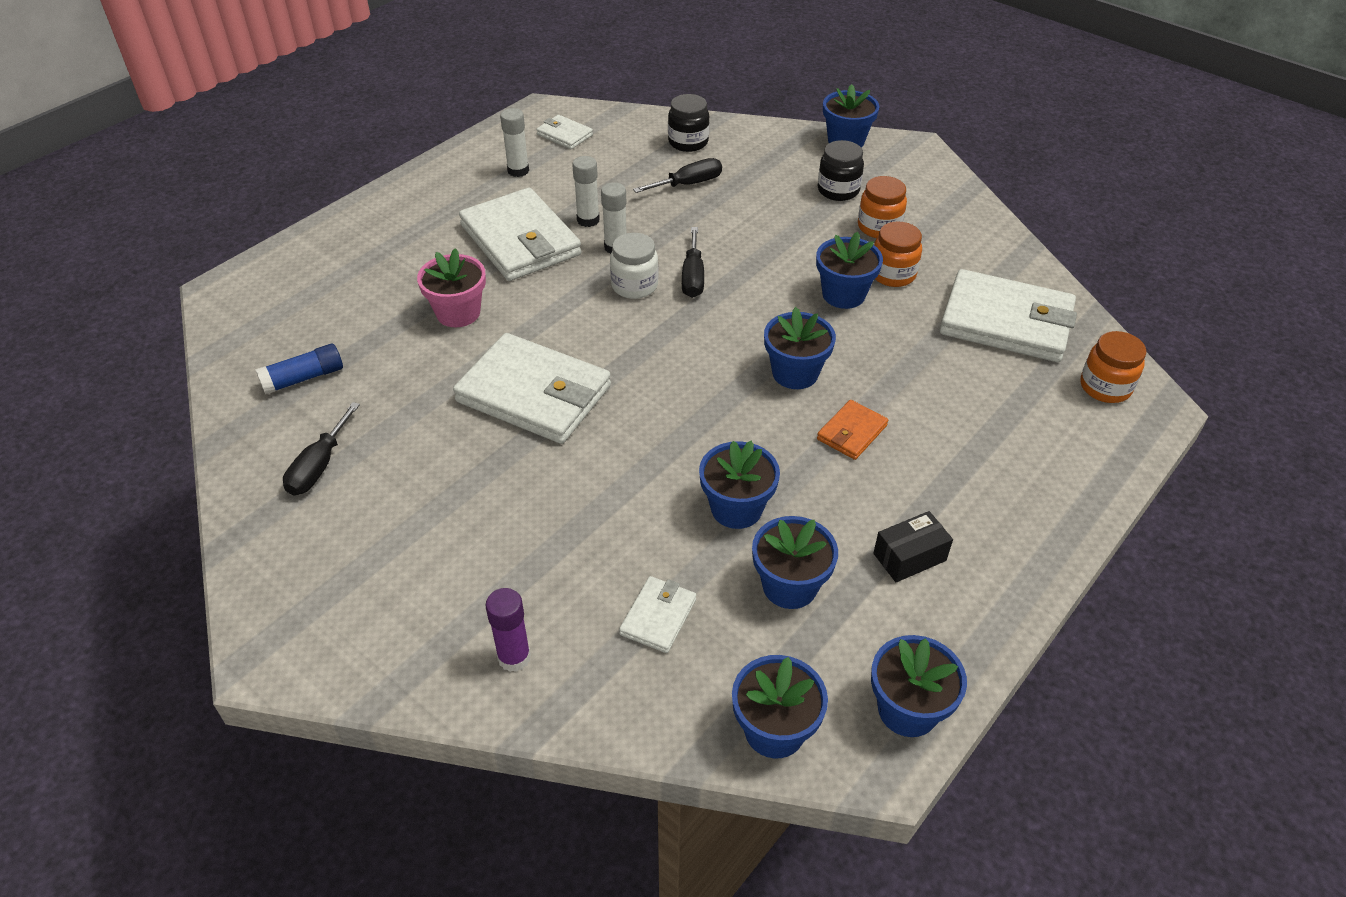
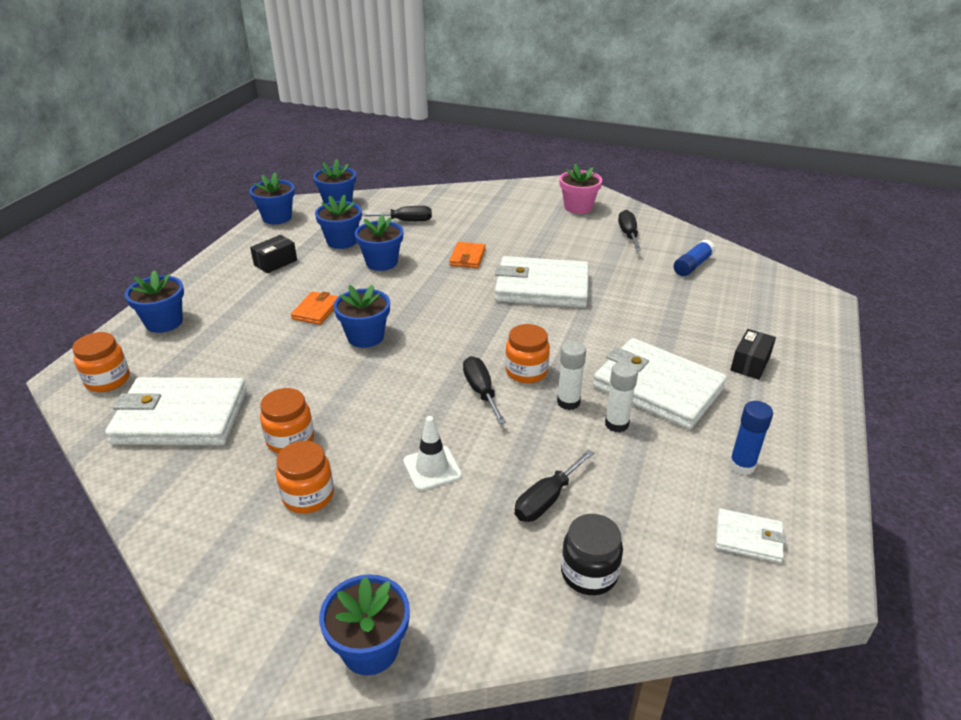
camera: 160 degrees right, 10 degrees down
(406, 241) = (750, 363): none -> black box
(458, 313) = (643, 321): pink flower pot -> pink flower pot (578, 207)
(514, 657) = (464, 200): purple glue stick -> none
(518, 171) = (742, 465): white glue stick -> blue glue stick
(600, 483) = (467, 257): none -> orange wallet
(634, 286) = (526, 372): white jar -> orange jar
(658, 617) = (405, 221): white wallet -> black screwdriver
(769, 224) = (432, 468): none -> white traffic cone
(838, 190) = (365, 541): black jar -> none
(843, 294) = (337, 407): blue flower pot -> blue flower pot (164, 322)

